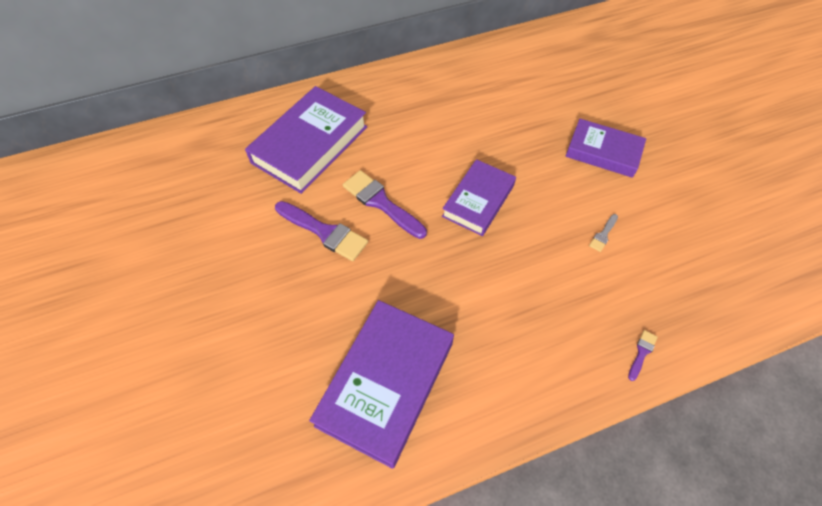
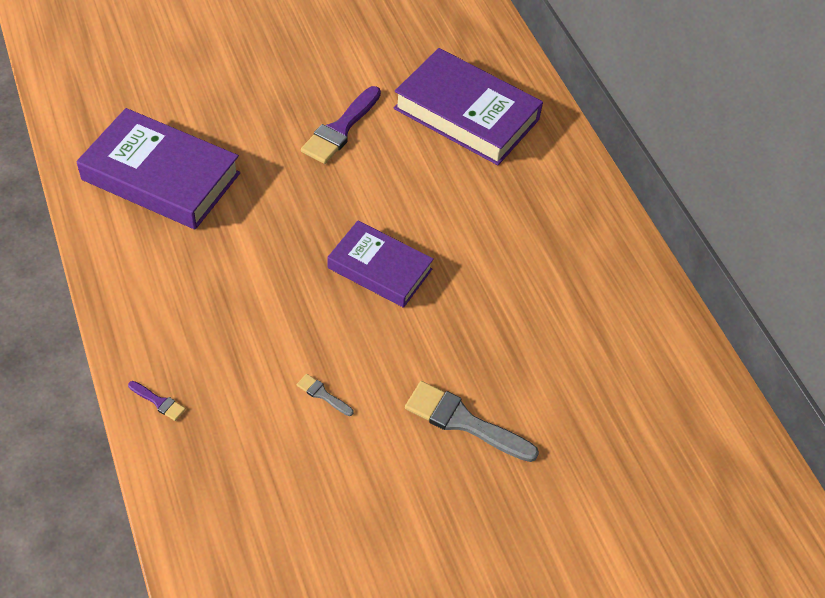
camera: 85 degrees right, 5 degrees down
(381, 203) = (379, 177): purple brush -> none
(603, 152) = (463, 421): purple book -> grey brush

